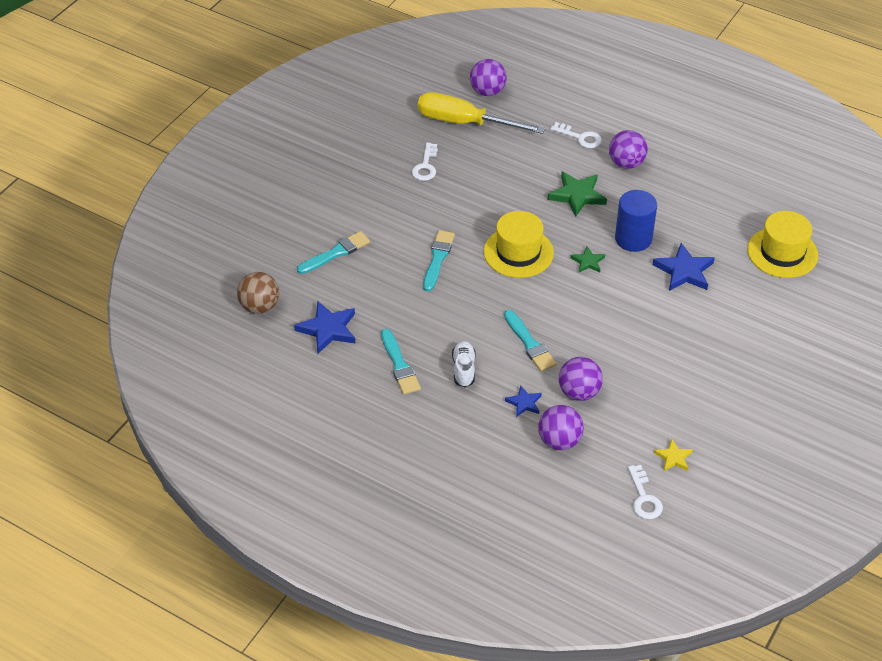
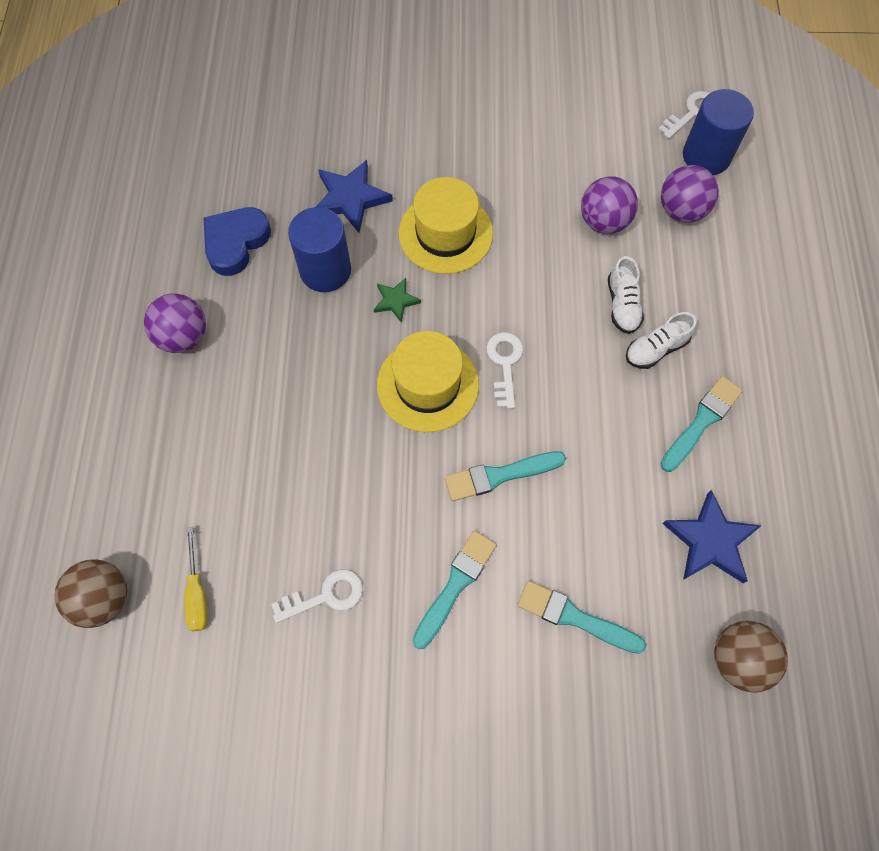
camera: 120 degrees left, 20 degrees up
(465, 123) = (197, 592): yellow screwdriver -> yellow screwdriver, size x0.46
(487, 91) = (104, 599): purple ball -> brown ball
(507, 369) = (622, 305): none -> white shoe
(524, 403) = (657, 265): blue star -> none
(529, 344) = (569, 300): turquoise brush -> turquoise brush (455, 585)
(577, 195) = (279, 366): green star -> none
(580, 137) = (155, 416): white key -> white key (504, 364)
(597, 483) = (706, 156): none -> blue cylinder
(673, 457) = (625, 109): yellow star -> none
(682, 206) = (236, 243): none -> blue heart
(782, 252) = (262, 120): yellow hat -> yellow hat (445, 233)

